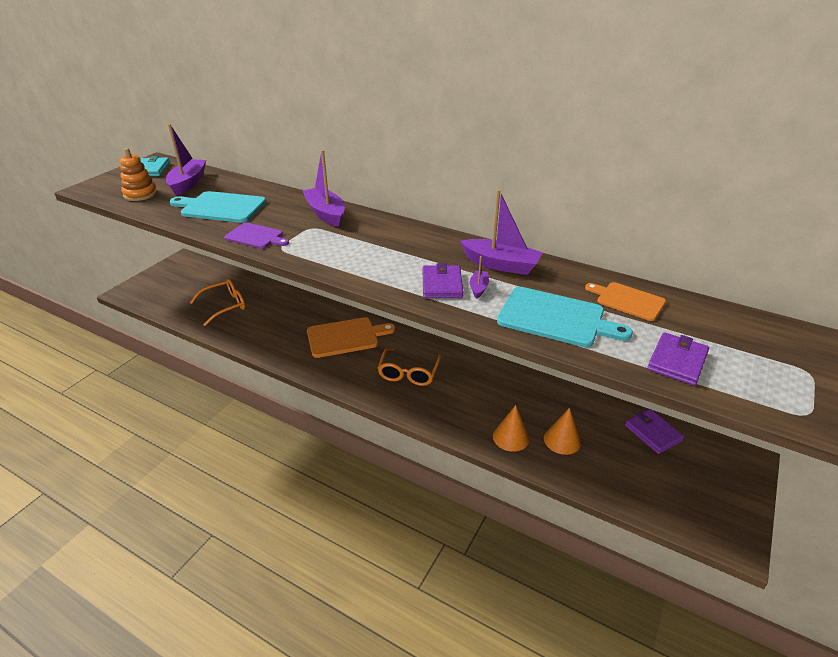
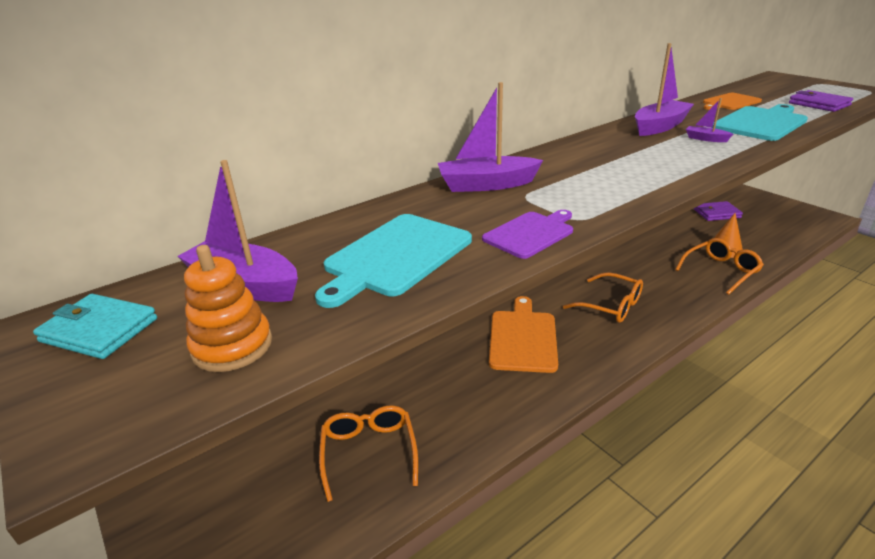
camera: 65 degrees left, 5 degrees down
(442, 285) = (697, 150): purple wallet -> none
(511, 437) = (720, 271): orange cone -> orange glasses

